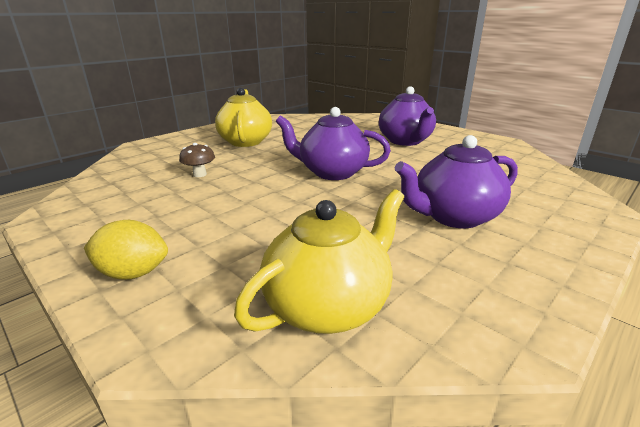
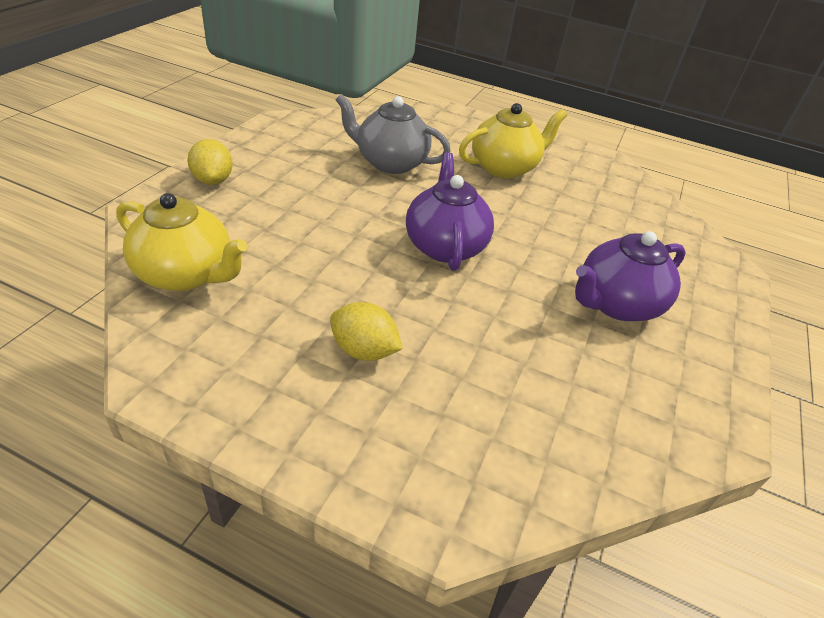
camera: 65 degrees right, 15 degrees up
(200, 174) = (390, 163): brown mushroom -> grey teapot
(453, 217) = (364, 350): purple teapot -> yellow lemon

